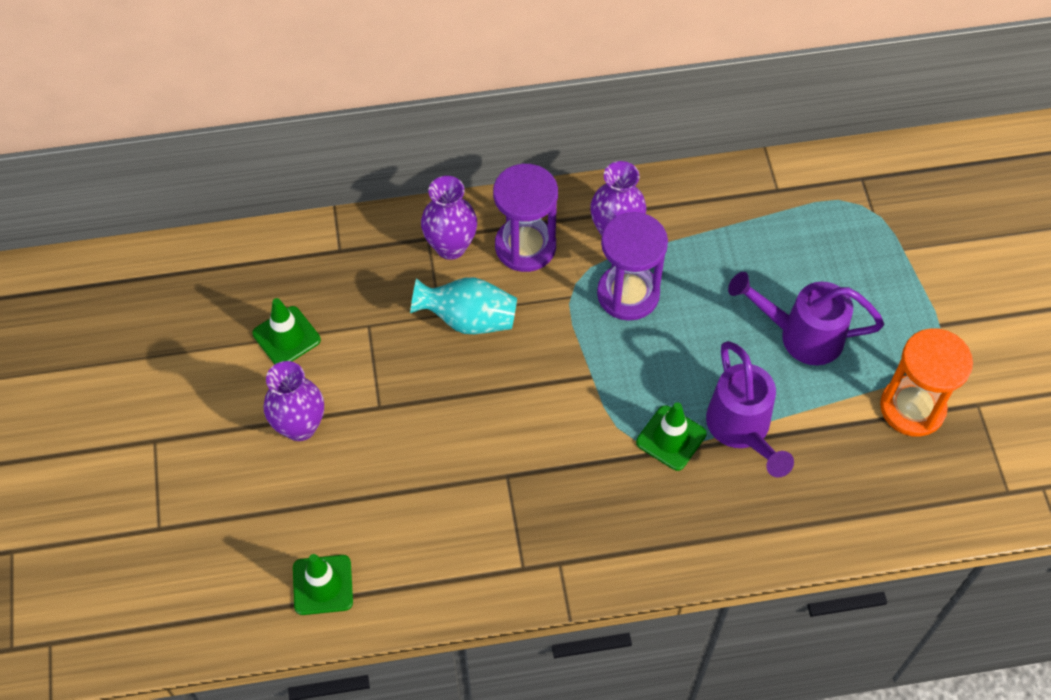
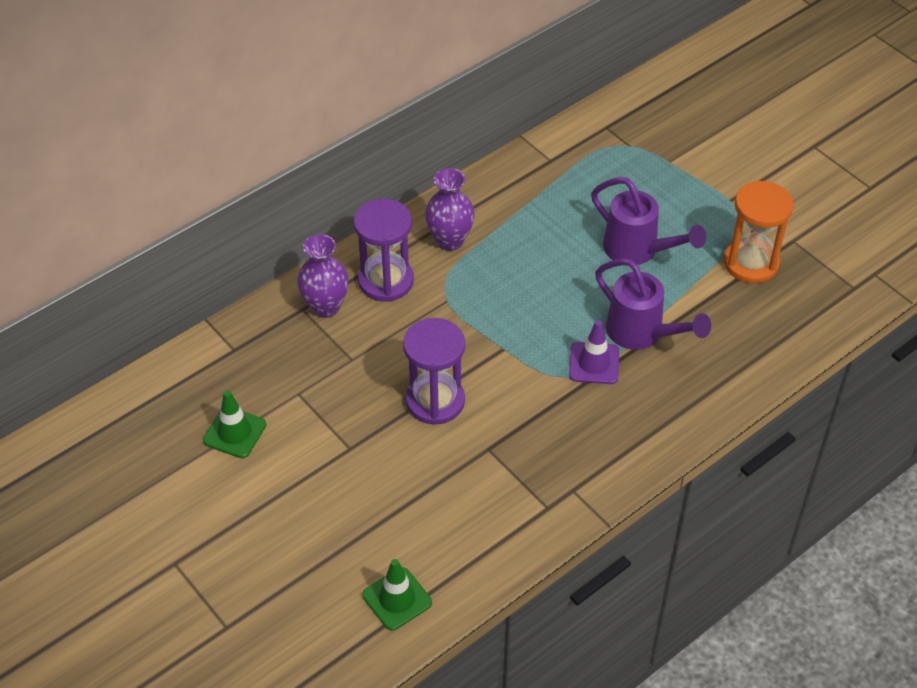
camera: 30 degrees left, 10 degrees down
(300, 426) = (294, 493): purple vase -> none
(468, 319) = (377, 352): turquoise vase -> none
(628, 294) = (490, 279): purple hourglass -> purple hourglass (435, 401)
(671, 438) = (594, 363): green traffic cone -> purple traffic cone
(800, 335) = (638, 250): purple watering can -> purple watering can turned 120 degrees counterclockwise

